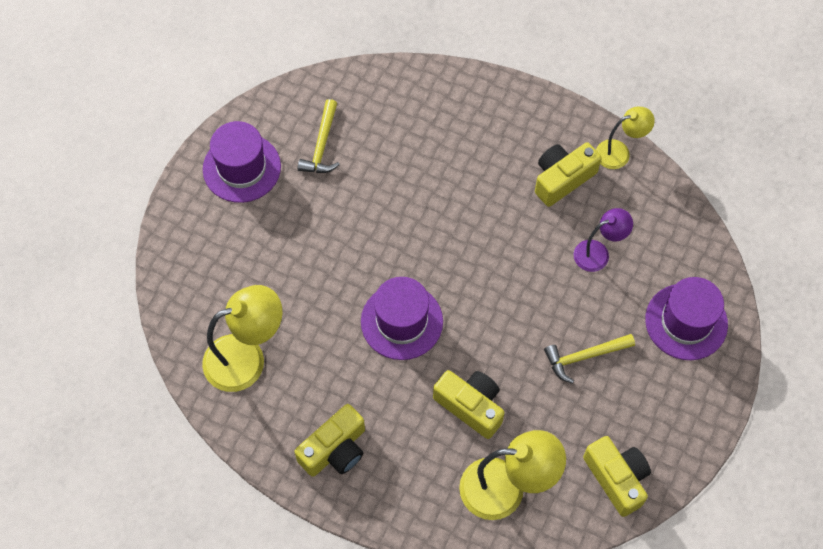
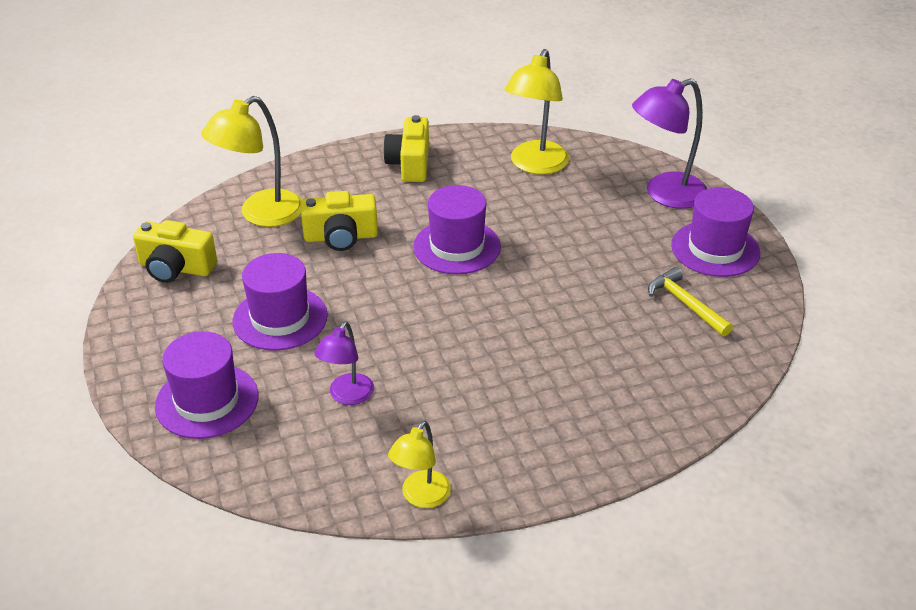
camera: 135 degrees right, 25 degrees down
(201, 242) = (665, 194): none -> purple lamp
(562, 179) = (450, 430): yellow camera -> none
(584, 357) = (280, 318): yellow hammer -> purple hat

